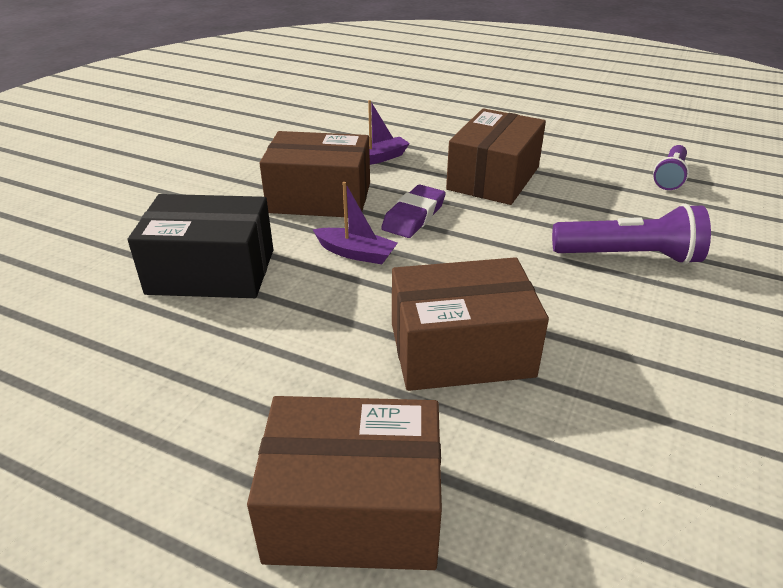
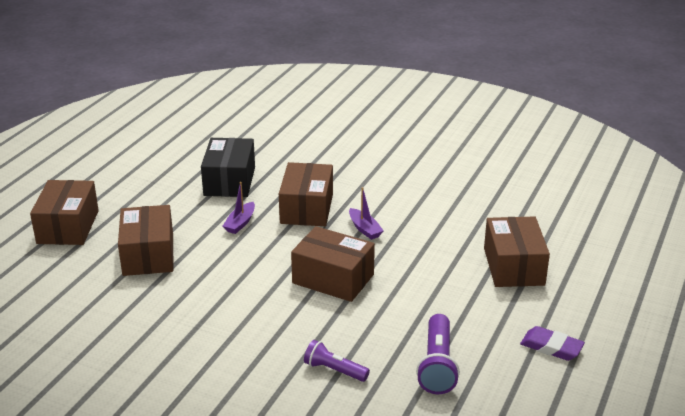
camera: 90 degrees right, 5 degrees down
(414, 216) = (280, 243): purple eraser -> purple eraser (551, 347)
(449, 90) = (513, 266): none -> brown box
(629, 256) = (221, 325): purple flashlight -> purple flashlight (437, 365)

